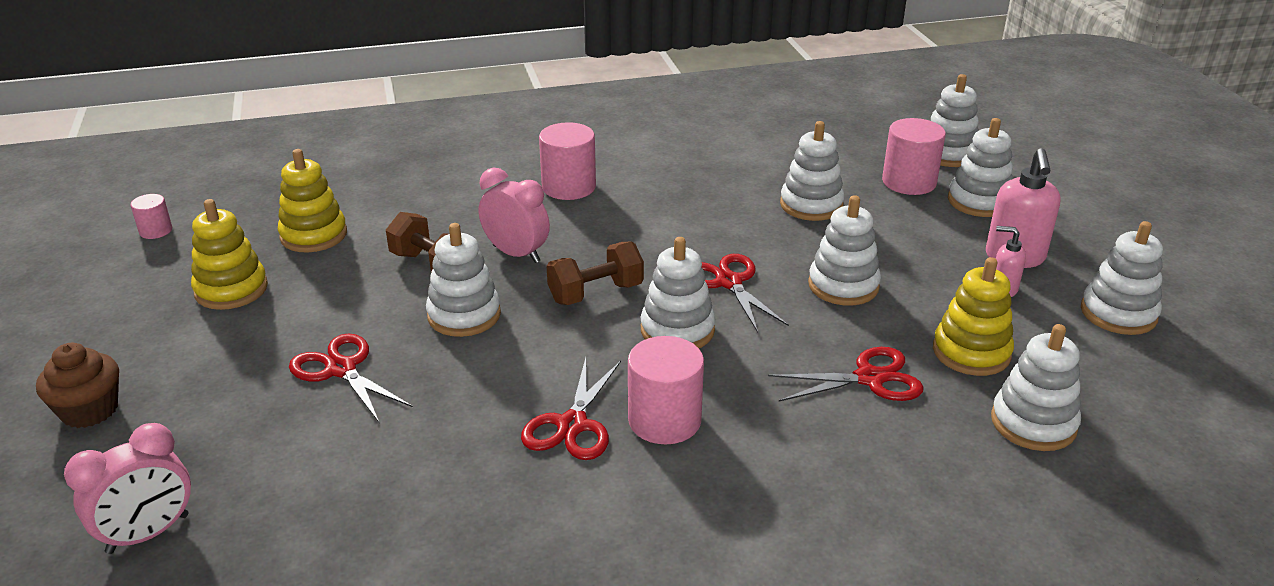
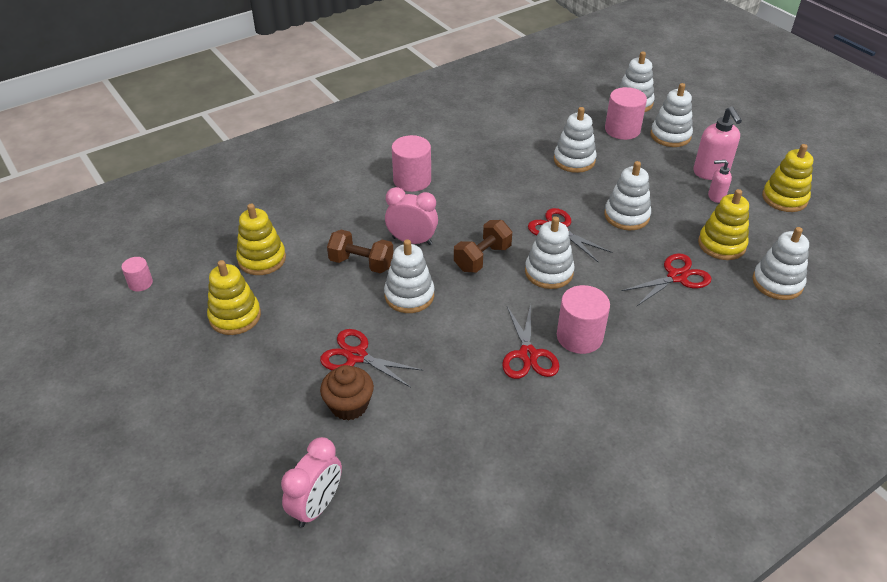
camera: 20 degrees left, 10 degrees up
(89, 410) = (206, 433): brown cupcake -> brown cupcake (349, 405)
(1118, 313) = (784, 198): white stacking toy -> yellow stacking toy

